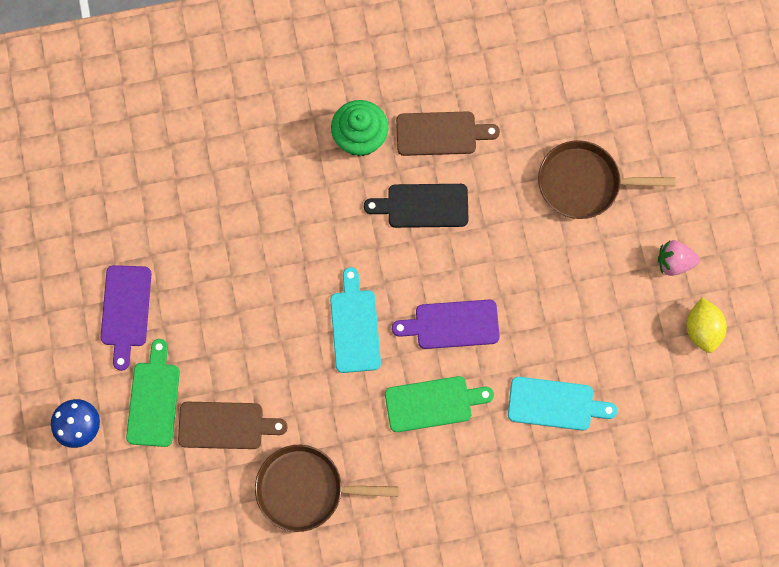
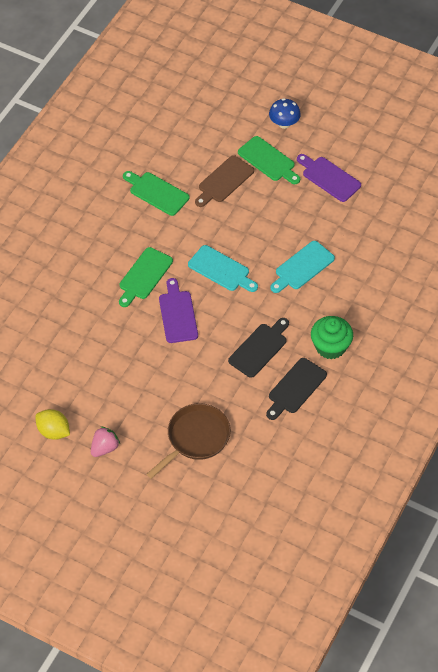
camera: 130 degrees right, 20 degrees down
(305, 489) = (157, 193): brown pan -> green cutting board
(440, 134) = (295, 388): brown cutting board -> black cutting board
(452, 324) = (178, 314): purple cutting board -> purple cutting board turned 45 degrees counterclockwise
(555, 404) = (86, 330): turquoise cutting board -> turquoise cutting board (302, 267)

